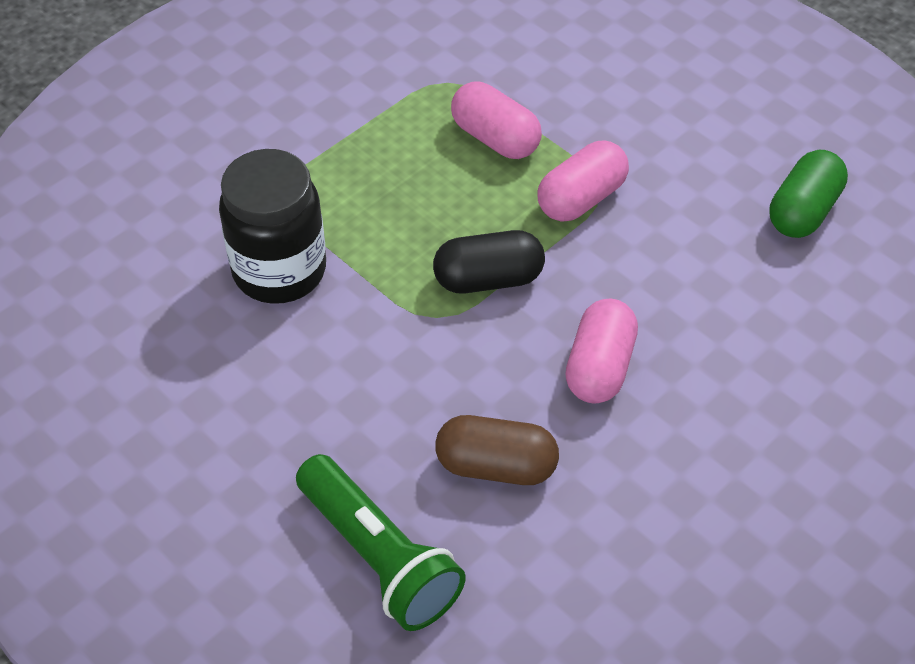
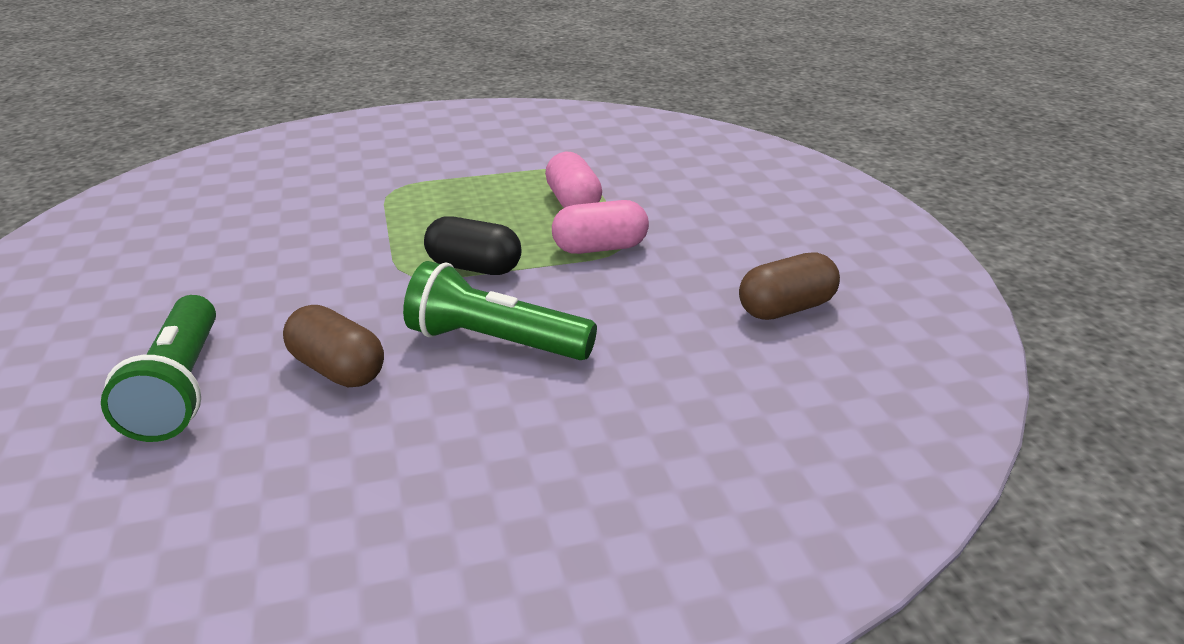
camera: 30 degrees right, 20 degrees down
(279, 271) = (339, 221): black jar -> none
(599, 367) = (495, 342): pink capsule -> green flashlight
(803, 211) = (786, 308): green capsule -> brown capsule

